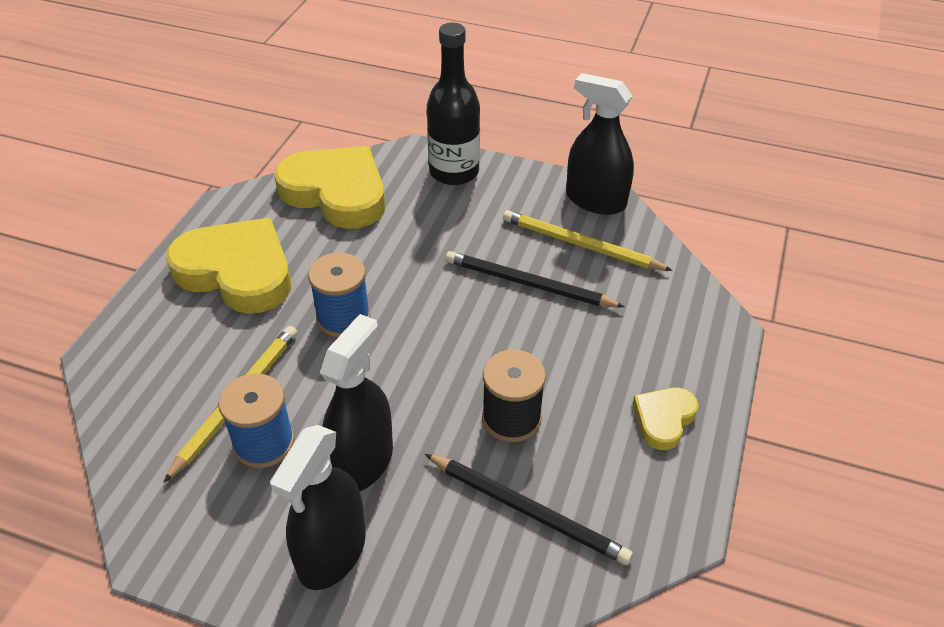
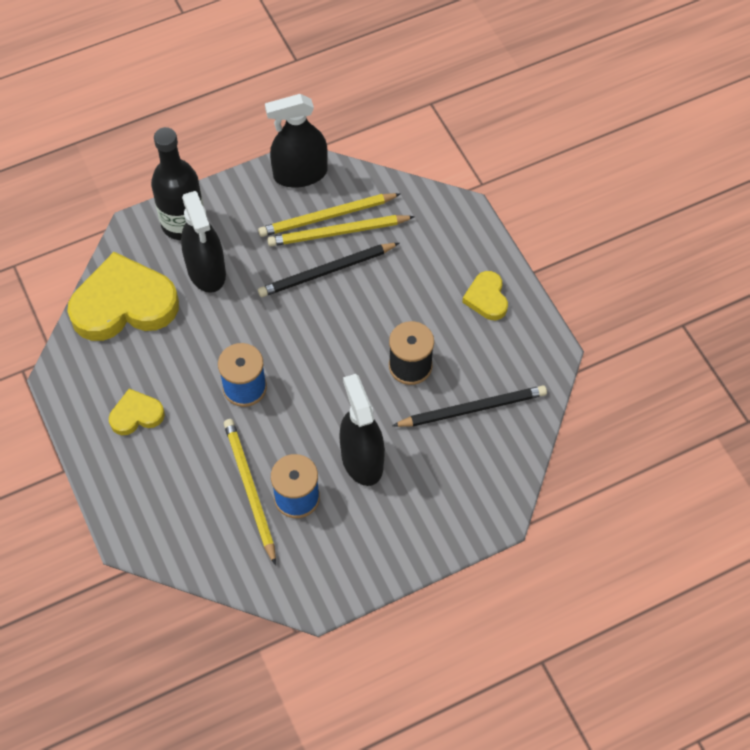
camera: 45 degrees left, 15 degrees up
(237, 271) = (136, 415): yellow heart -> yellow heart, size x0.49
(332, 552) = (403, 516): black spray bottle -> black spray bottle (206, 271)
(577, 263) = (338, 232): none -> yellow pencil

